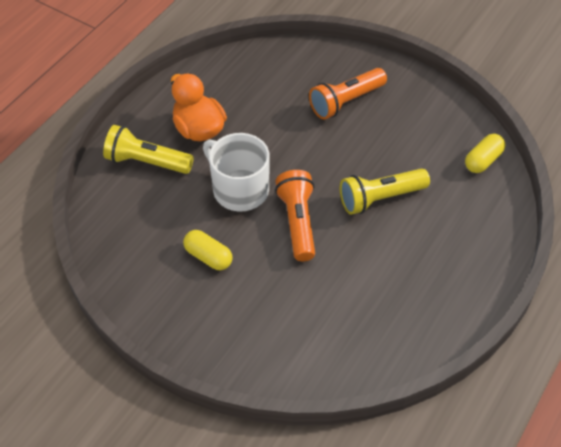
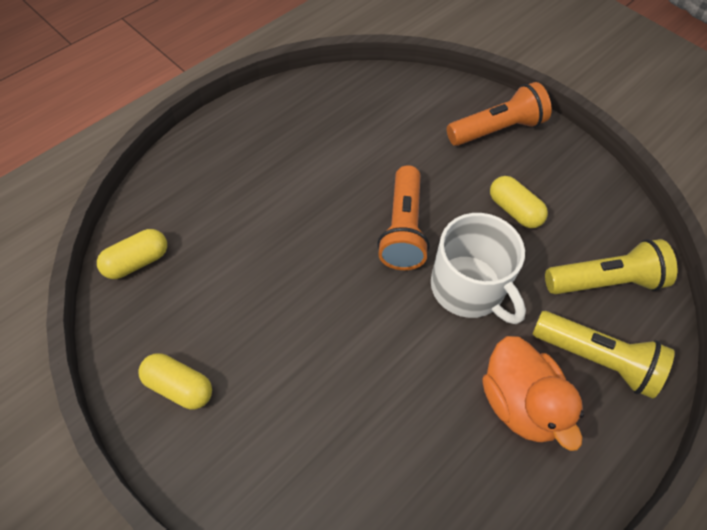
camera: 170 degrees left, 5 degrees up
(346, 102) = (280, 406): orange flashlight -> orange flashlight (497, 129)
(380, 198) = (293, 238): yellow flashlight -> yellow flashlight (605, 281)
(411, 100) = (179, 387): none -> yellow capsule

